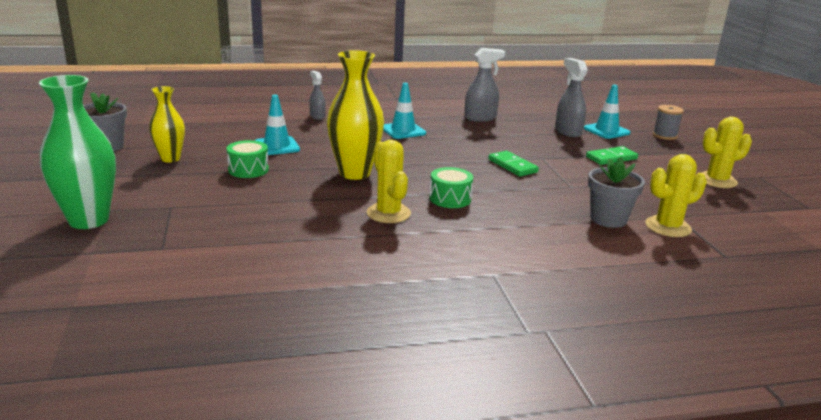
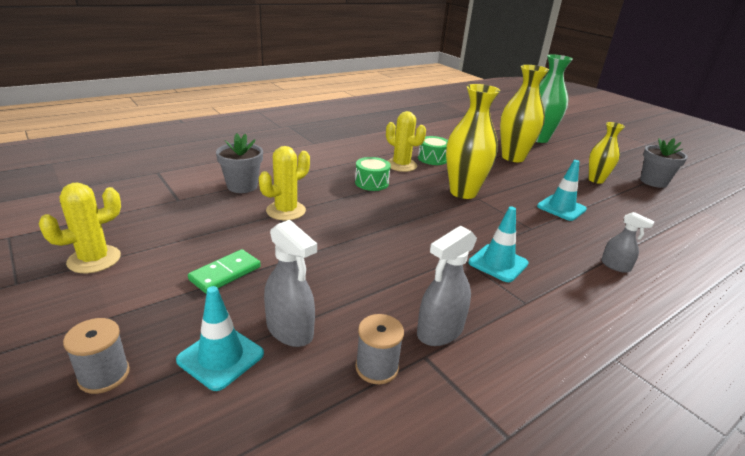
camera: 155 degrees right, 5 degrees up
(209, 198) = (513, 157): none -> yellow vase
(248, 170) = (534, 181): green drum -> green drum (432, 159)
(512, 166) = (341, 230): green domino -> none
(524, 116) = (377, 367): none -> grey spool
(667, 227) = (192, 187): yellow cactus -> yellow cactus (286, 211)

